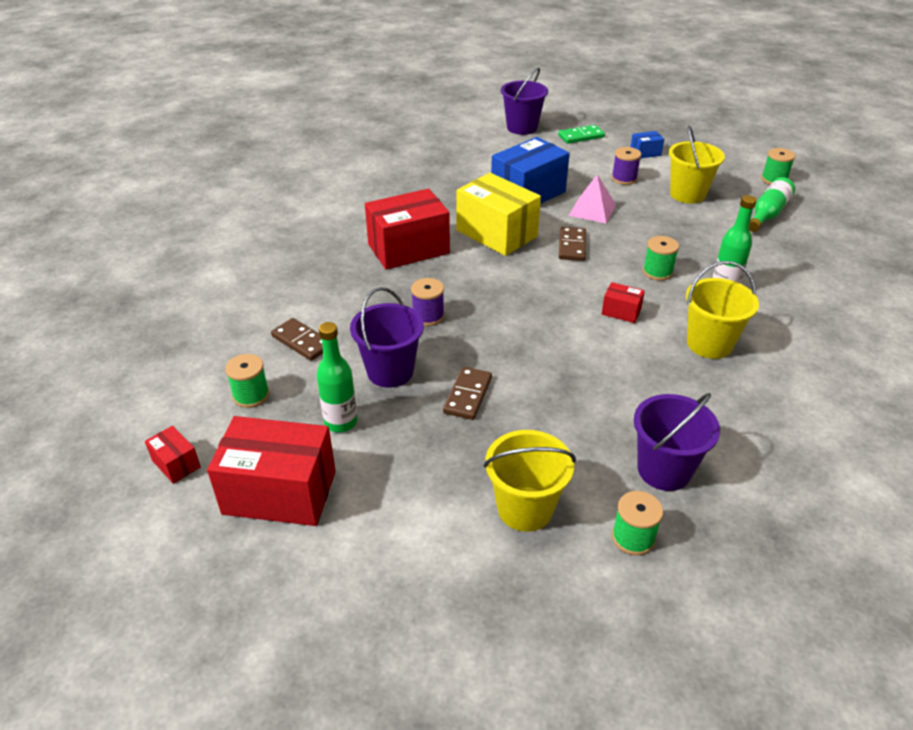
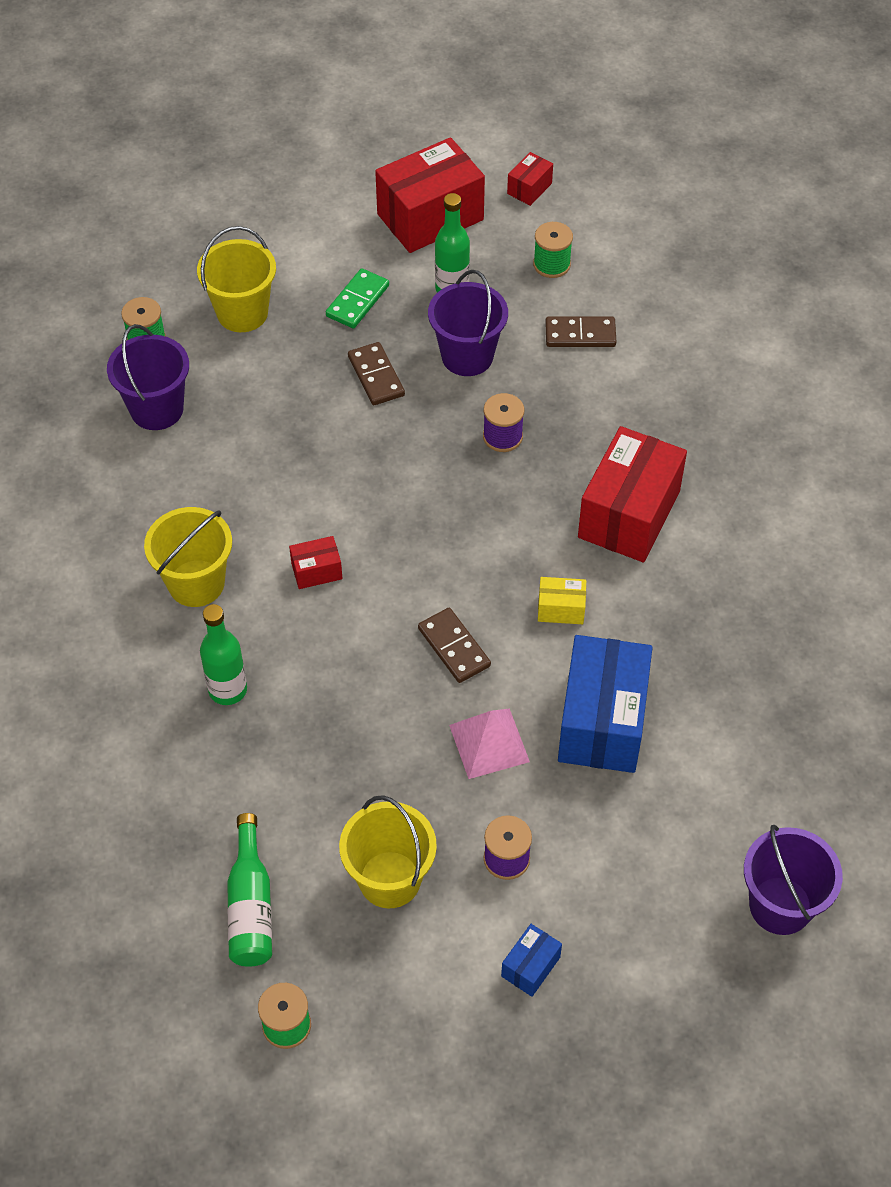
camera: 140 degrees right, 15 degrees up
(176, 464) = (529, 188): red box -> red box turned 60 degrees counterclockwise
(496, 233) = (561, 609): yellow box -> yellow box, size x0.45
(581, 136) = (668, 947): green domino -> green domino (358, 301)
(657, 272) = (321, 667): green spool -> none

